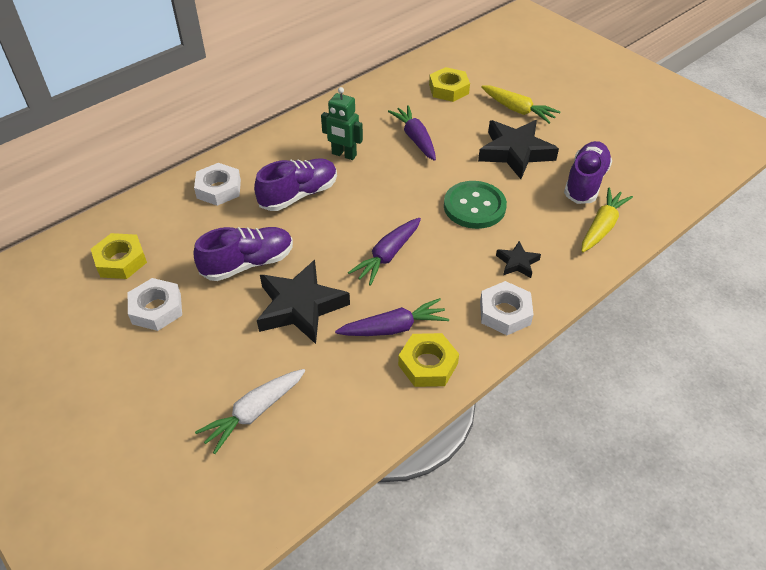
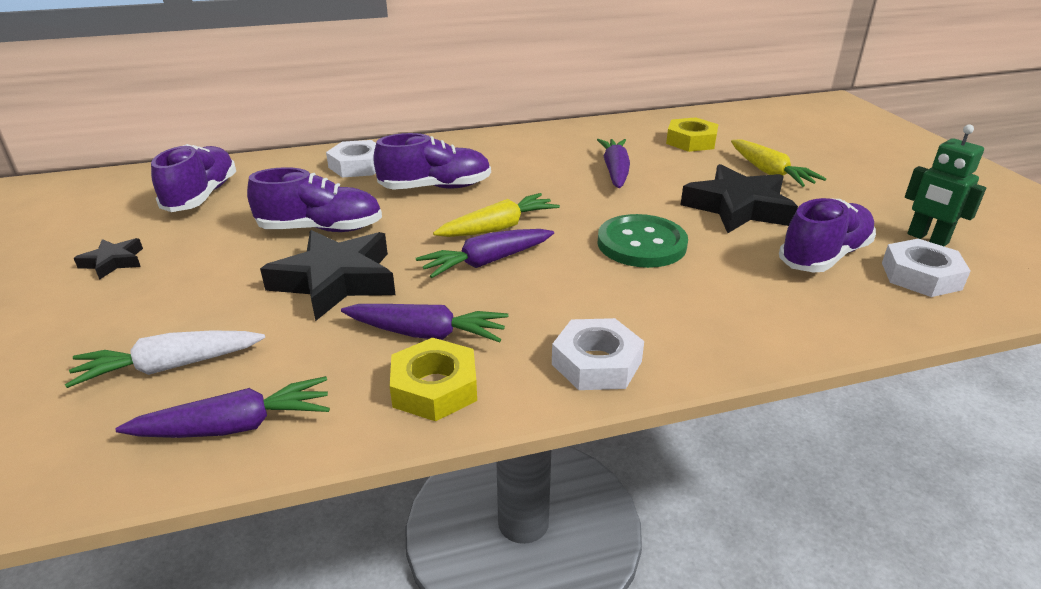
camera: 25 degrees right, 15 degrees down
(121, 261) = (202, 196): yellow nut -> purple shoe
(156, 309) = (187, 241): white nut -> white nut (921, 276)
(335, 435) = (236, 426): none -> purple carrot
(344, 155) = (518, 167): green robot -> green robot (927, 239)
(517, 263) = (658, 313): black star -> black star (113, 262)
(602, 226) = (821, 308): yellow carrot -> yellow carrot (498, 228)

